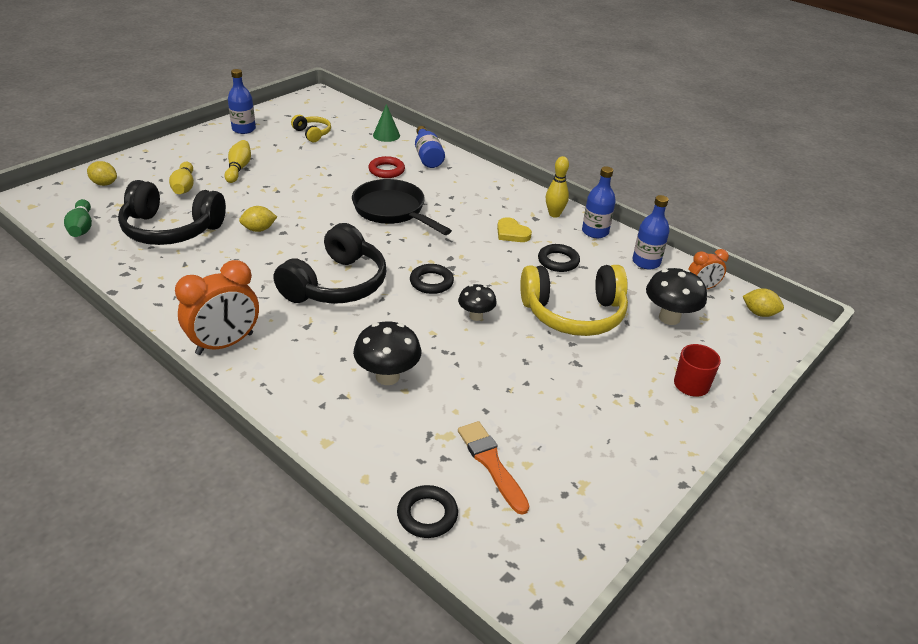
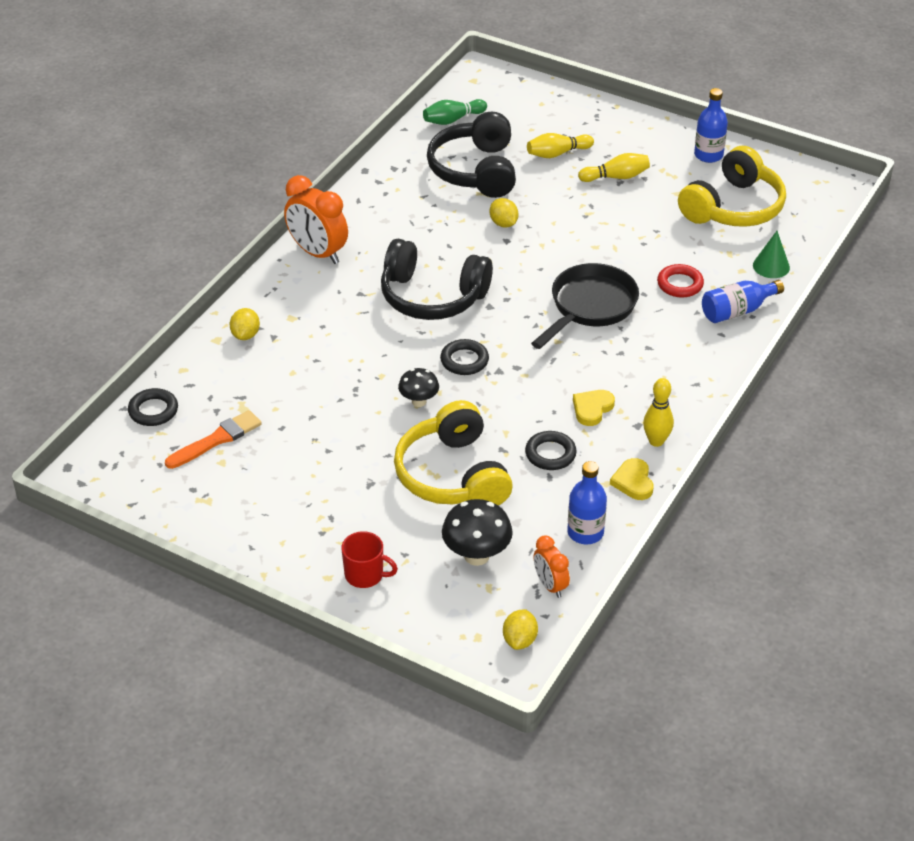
camera: 80 degrees right, 5 degrees up
(104, 184) = (534, 105): yellow lemon -> yellow lemon (245, 335)
(312, 133) = (733, 207): yellow headphones -> yellow headphones, size x2.03
(387, 377) = (307, 358): black mushroom -> none
(595, 232) = (633, 482): blue bottle -> yellow heart

